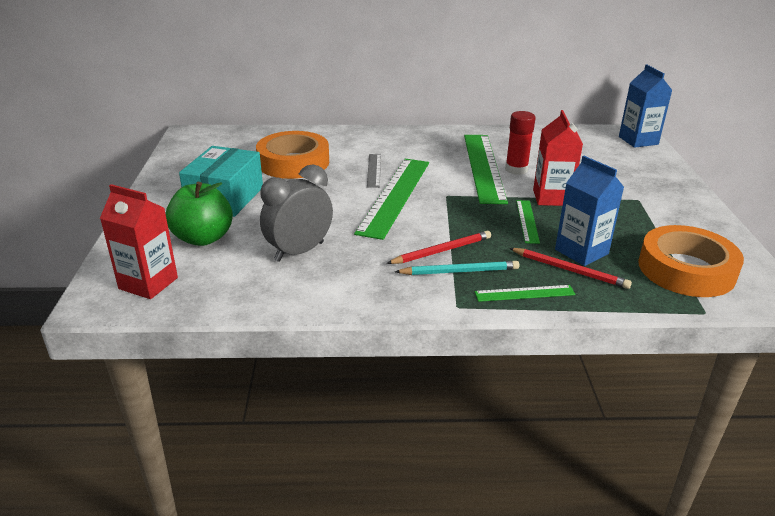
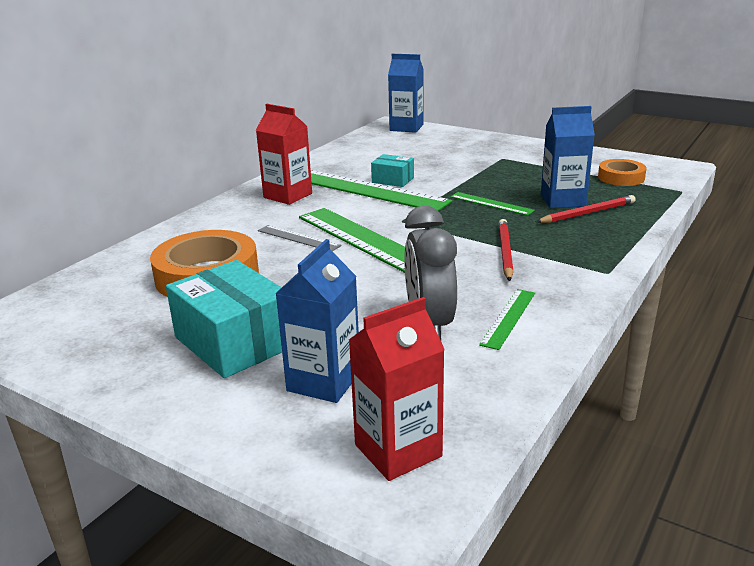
camera: 55 degrees left, 5 degrees down
(203, 238) = (324, 381): green apple -> blue carton
(459, 271) = (549, 254): turquoise pencil -> none
(516, 169) = (393, 180): red glue stick -> turquoise box
(524, 293) = (609, 239): green ruler -> green ruler (508, 318)
(551, 197) = (462, 183): red carton -> red carton (288, 195)
(686, 269) = (621, 177): orange tape -> orange tape, size x0.56

